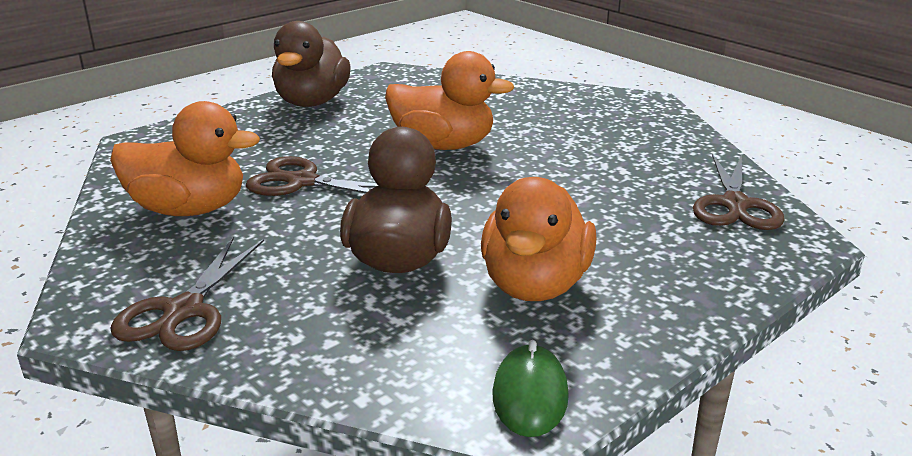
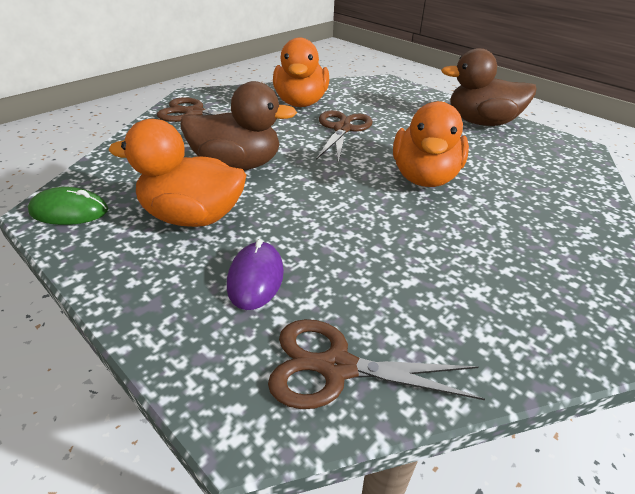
camera: 85 degrees right, 10 degrees up
(640, 240) = (255, 278): none -> purple mouse

